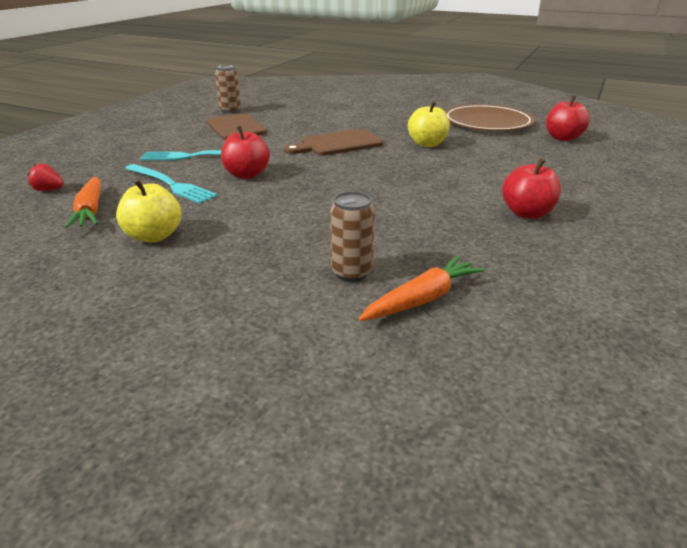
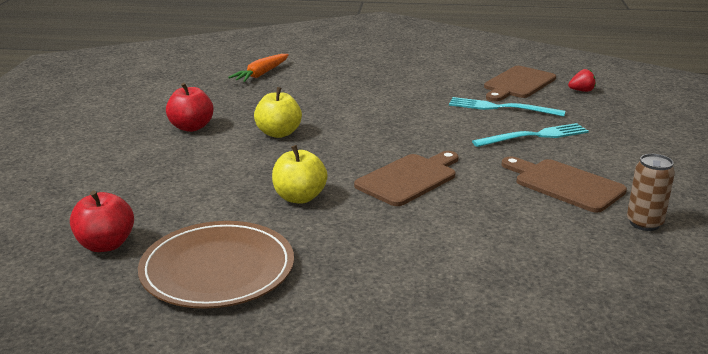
camera: 160 degrees right, 5 degrees down
(90, 210) = (518, 84): orange carrot -> brown cutting board
(154, 236) = (446, 78): yellow apple -> yellow apple (278, 133)
(246, 175) = (453, 125): red apple -> none
(351, 273) = (306, 78): brown can -> none

